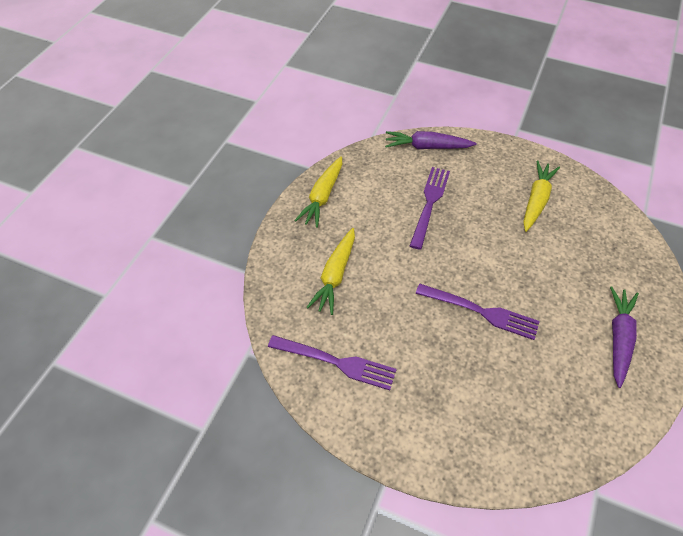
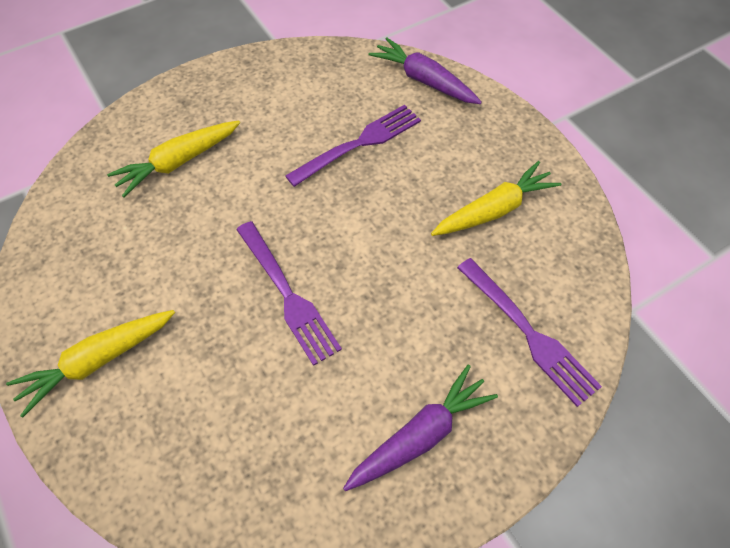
camera: 35 degrees right, 5 degrees up
(322, 197) = (252, 75): yellow carrot -> yellow carrot (97, 361)
(336, 362) = (86, 249): purple fork -> purple fork (528, 333)

